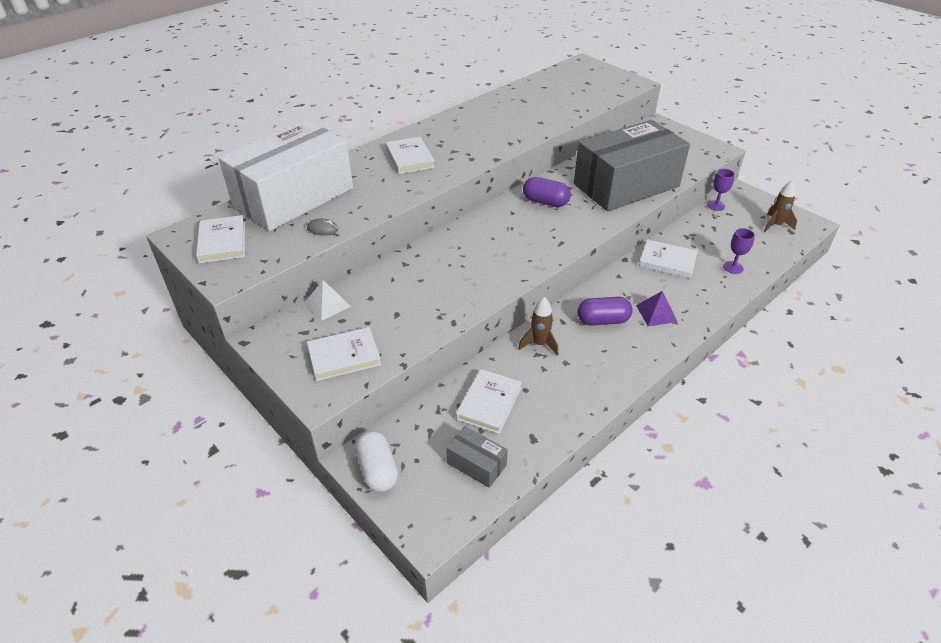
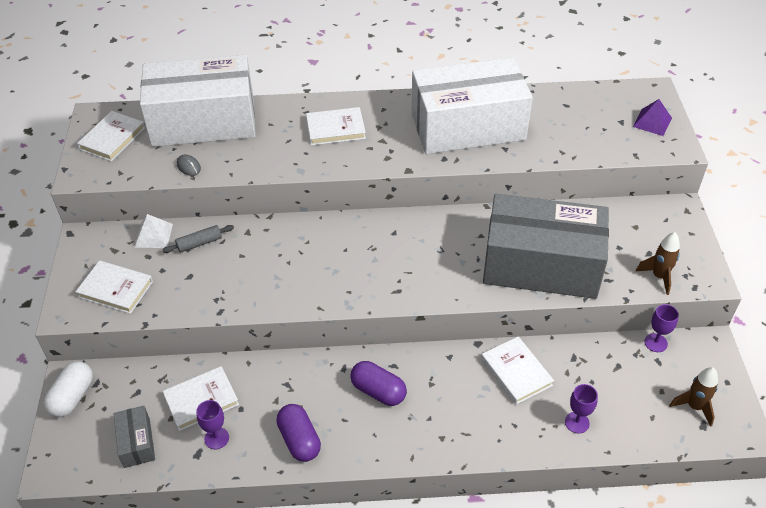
camera: 40 degrees right, 5 degrees up
(375, 289) = (199, 243): none -> grey rolling pin
(410, 158) = (335, 129): white book -> white book turned 60 degrees clockwise
(500, 120) = (468, 126): none -> white box
(533, 419) = (216, 438): none -> purple goblet
(539, 344) = (299, 376): brown rocket -> brown rocket (659, 276)
(545, 202) = (438, 238): purple capsule -> purple capsule (299, 440)
(656, 313) = (435, 417): purple pyramid -> purple pyramid (652, 122)

